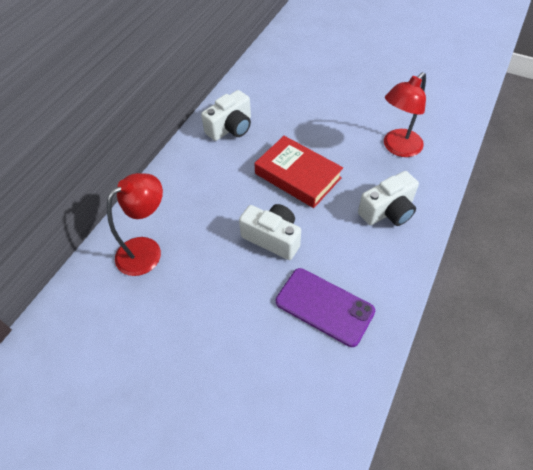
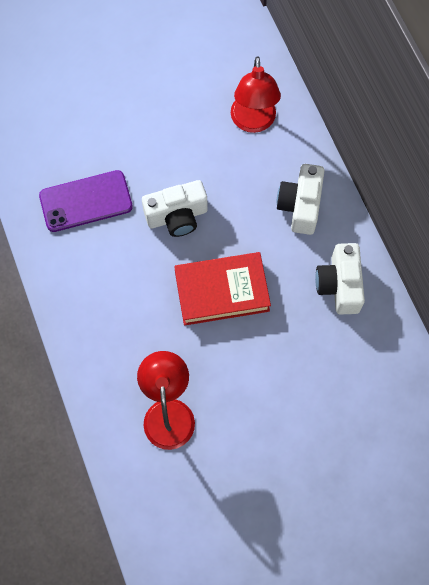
camera: 130 degrees right, 15 degrees up
(388, 211) = (114, 327): white camera -> white camera (300, 206)

